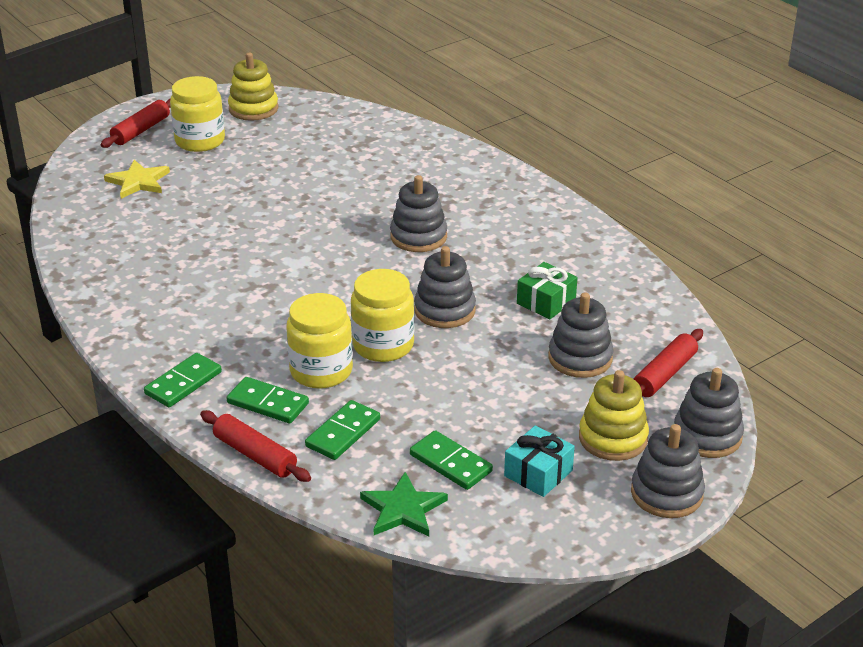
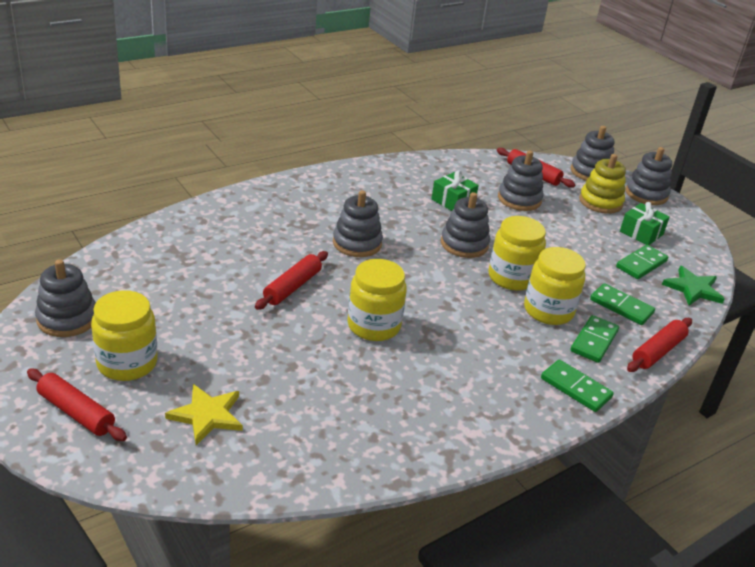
camera: 90 degrees left, 0 degrees up
(253, 109) = (67, 319): yellow stacking toy -> grey stacking toy
(270, 254) = (374, 325): none -> yellow jar
(325, 205) = (292, 287): none -> red rolling pin
(538, 473) = (641, 233): turquoise gift -> green gift

